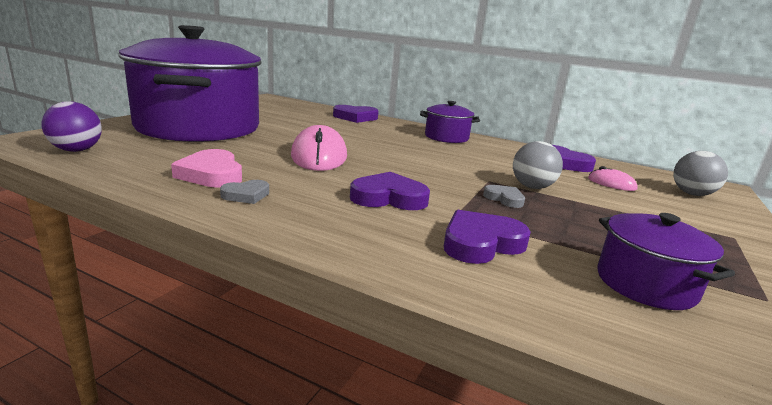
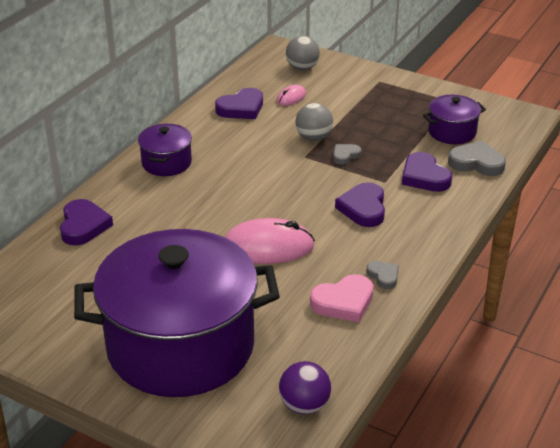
camera: 85 degrees left, 15 degrees up
(555, 298) = (476, 163): none -> grey heart

